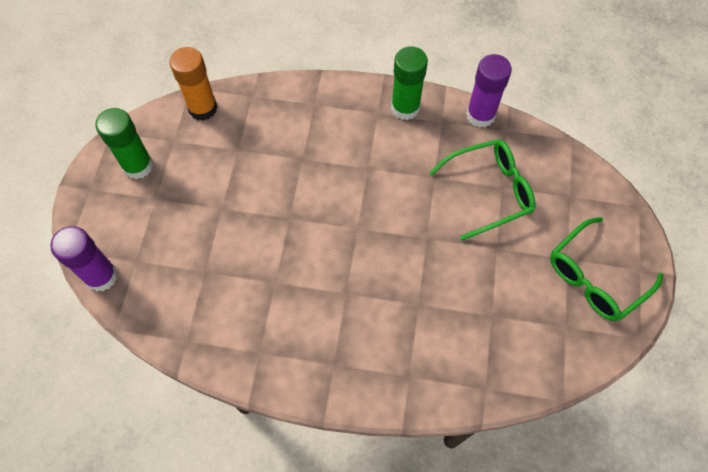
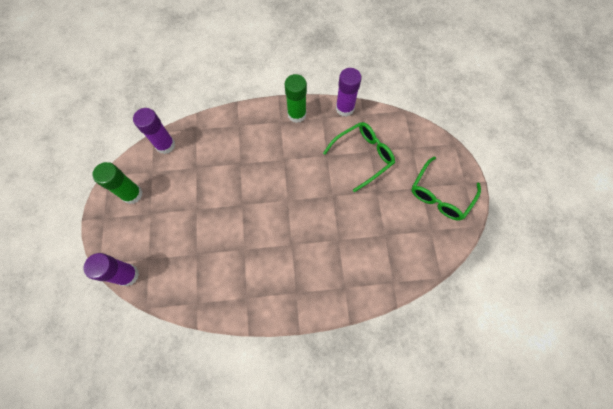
camera: 15 degrees left, 5 degrees up
(203, 108) = (165, 145): orange glue stick -> purple glue stick

